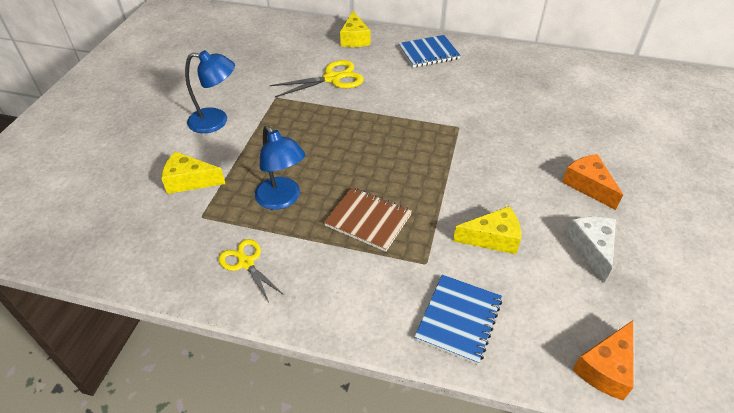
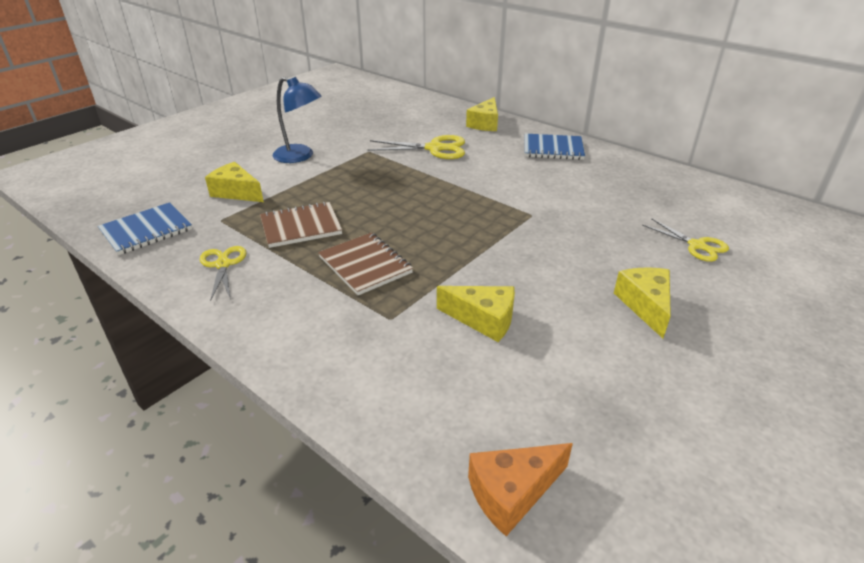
camera: 25 degrees right, 10 degrees down
(282, 199) = (301, 227): blue lamp -> brown notebook
(458, 319) = (379, 379): blue notebook -> blue notebook (146, 230)
(587, 120) = (697, 246): none -> yellow scissors
(588, 186) = (645, 305): orange cheese -> yellow cheese
(591, 248) = (598, 366): white cheese -> none

